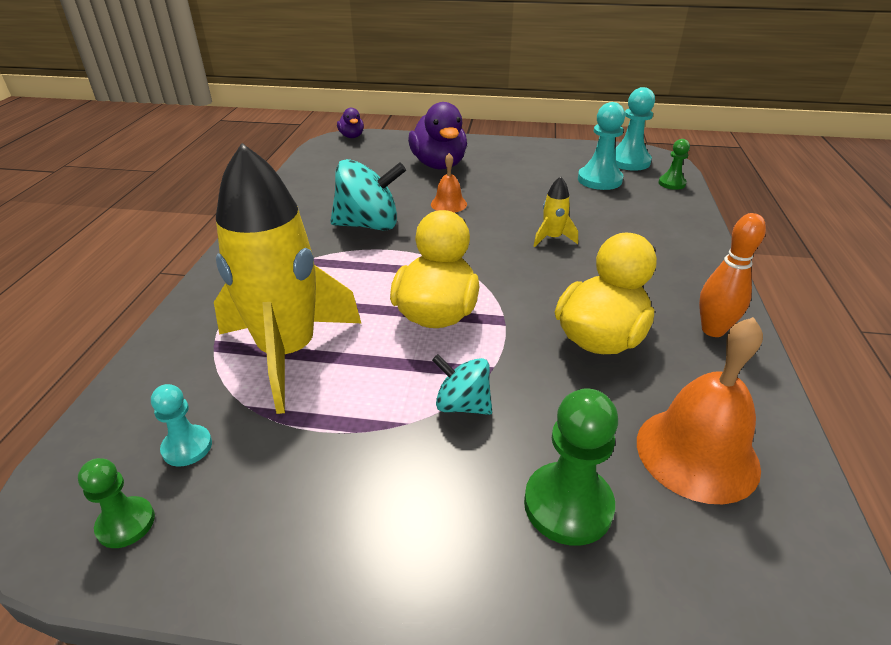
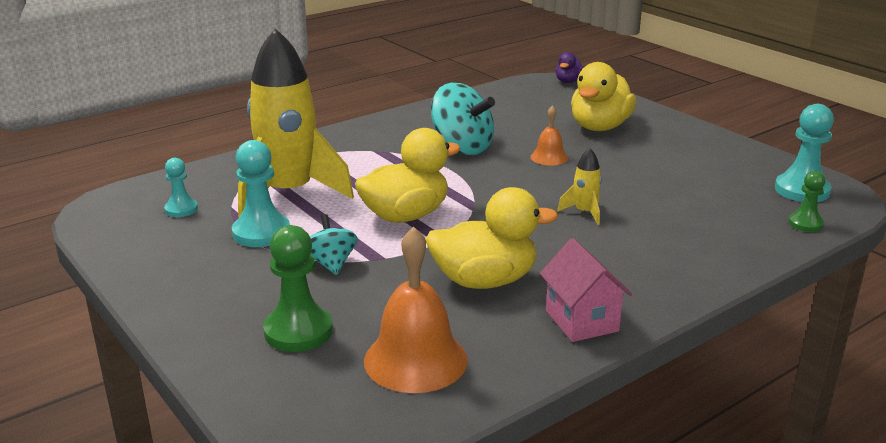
camera: 45 degrees right, 10 degrees down
(126, 523) = (119, 223): green pawn -> none
(439, 165) = (599, 127): purple duck -> yellow duck
(599, 180) = (730, 192): turquoise pawn -> turquoise pawn (261, 233)
(713, 330) = (581, 321): orange bowling pin -> pink house

